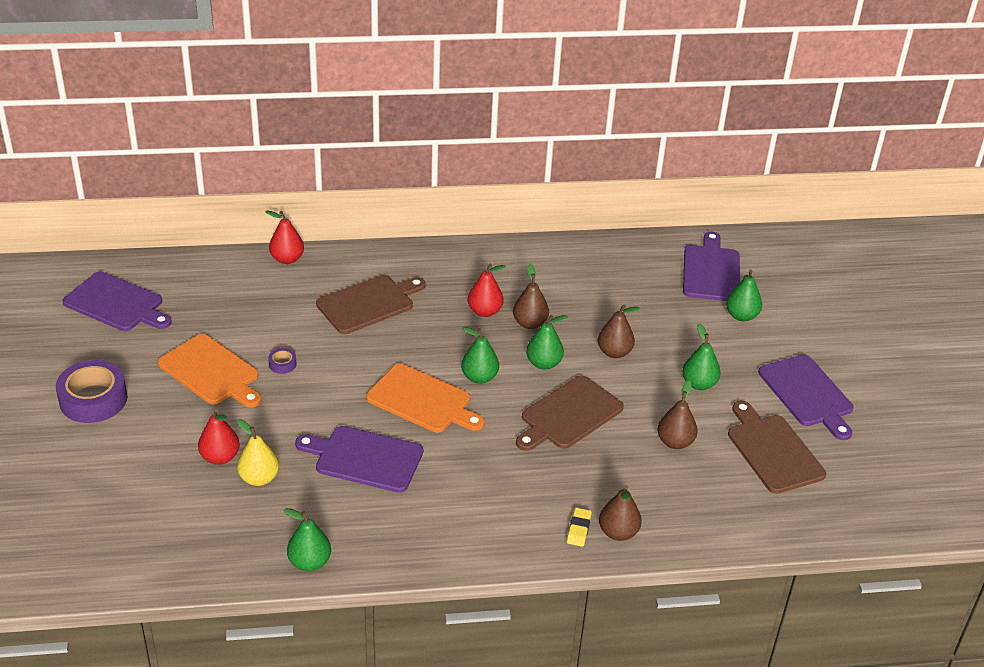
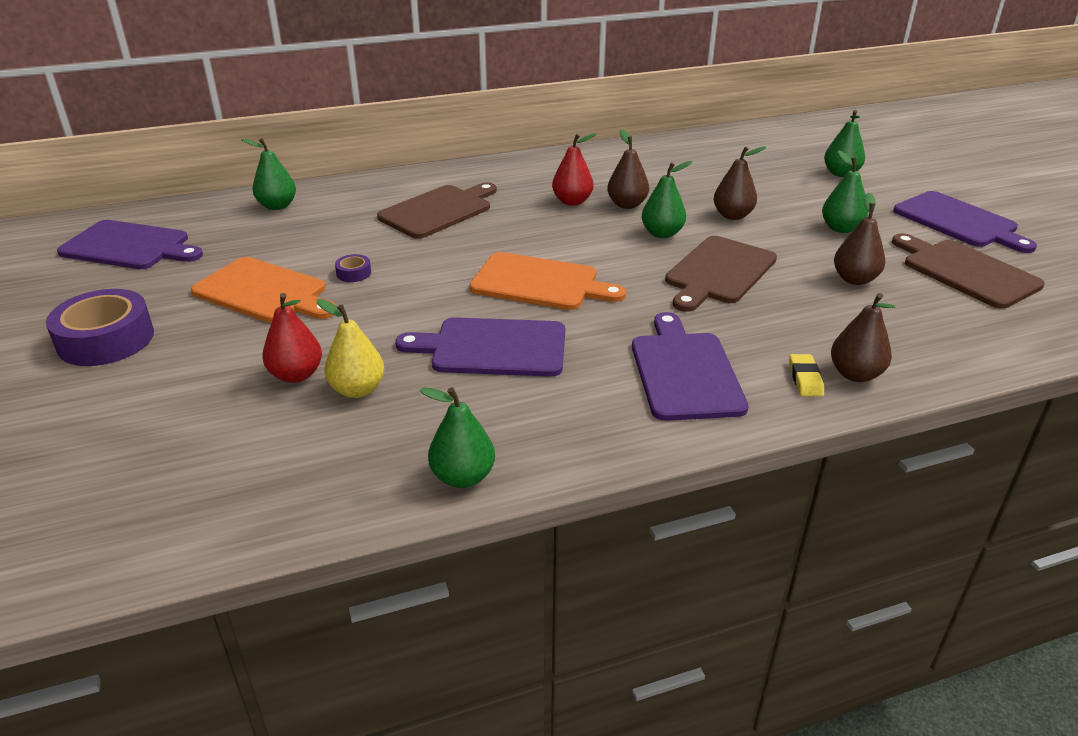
camera: 10 degrees left, 5 degrees down
(287, 259) = (331, 188): red pear -> none
(479, 377) = (596, 254): green pear -> green pear (277, 206)
(711, 271) = (785, 147): purple cutting board -> purple cutting board (685, 372)

